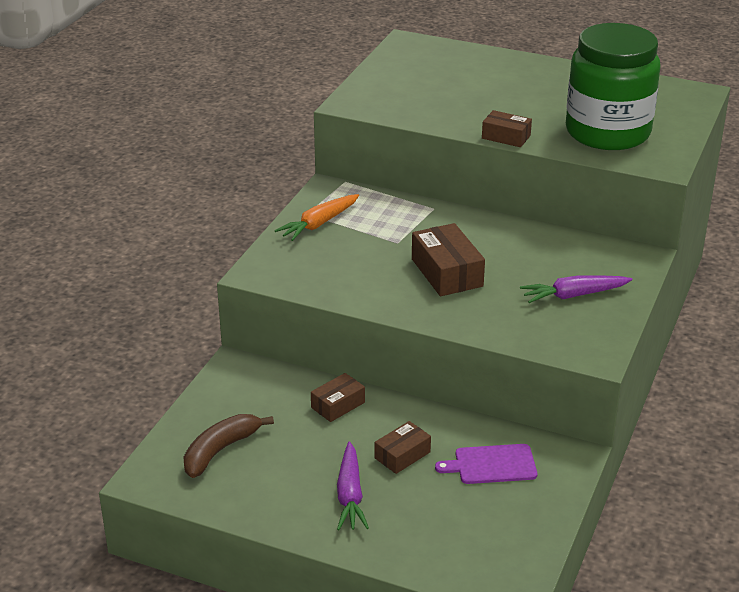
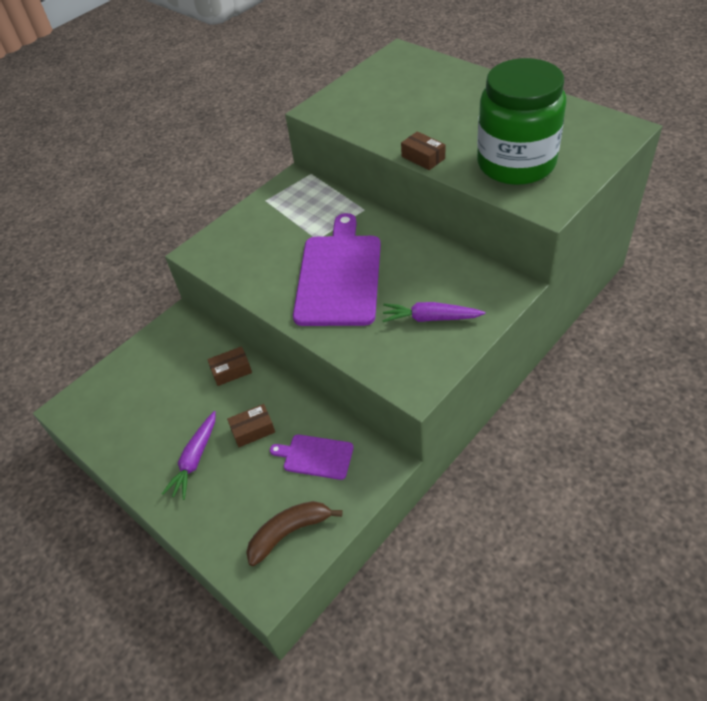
camera: 25 degrees right, 15 degrees up
(220, 450) = (128, 395): brown banana -> brown banana (289, 533)
(319, 224) = (268, 211): orange carrot -> none
(447, 272) = (339, 276): brown box -> purple cutting board

